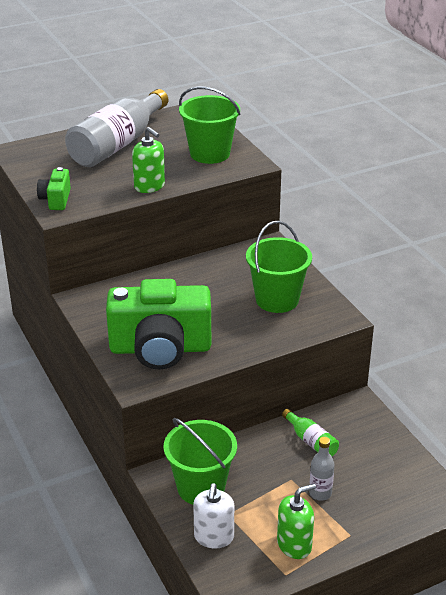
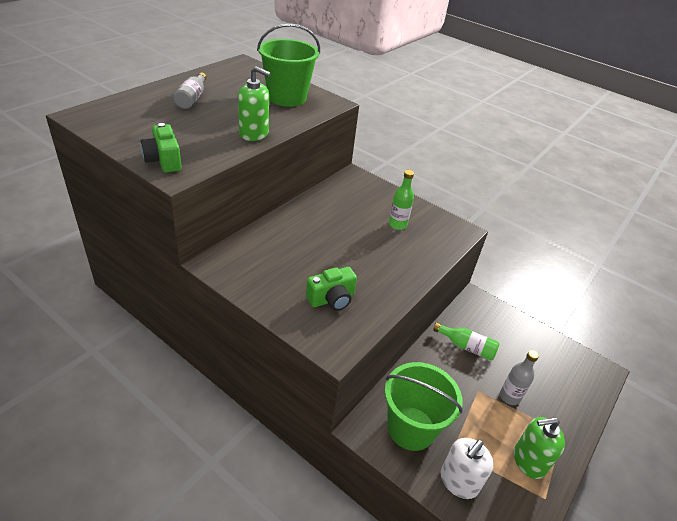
camera: 30 degrees left, 5 degrees up
(118, 144) = (192, 98): grey bottle -> grey bottle, size x0.44
(160, 348) = (331, 299): green camera -> green camera, size x0.45
(214, 537) = (458, 481): white soap dispenser -> white soap dispenser turned 60 degrees clockwise
(277, 299) = (397, 224): green bucket -> green bottle
(294, 545) = (529, 461): green soap dispenser -> green soap dispenser turned 135 degrees counterclockwise

